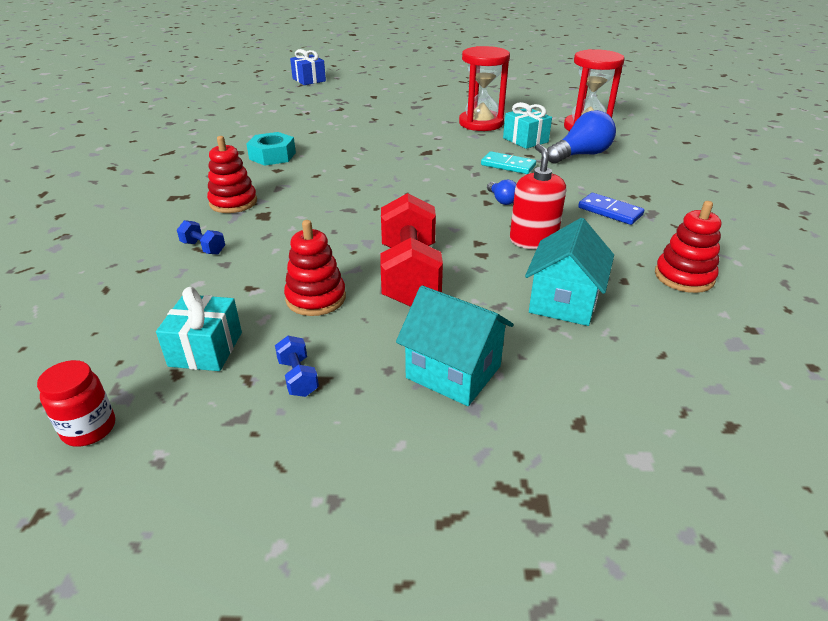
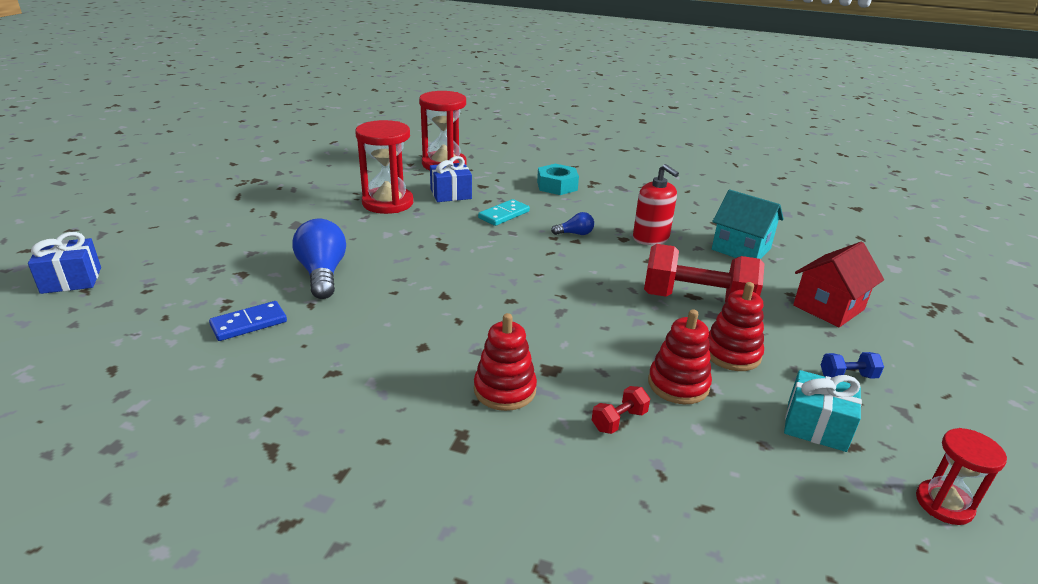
camera: 75 degrees left, 5 degrees down
(89, 429) = (944, 504): red jar -> red hourglass
(203, 248) = (619, 420): blue dumbbell -> red dumbbell
(272, 156) = (372, 346): turquoise nut -> turquoise nut (557, 186)
(453, 372) = (828, 307): turquoise house -> red house
(525, 140) = (451, 194): turquoise gift -> blue gift
(533, 240) = (651, 238): red soap dispenser -> red soap dispenser turned 135 degrees counterclockwise
(581, 155) = (502, 182): blue light bulb -> blue light bulb (322, 274)
(610, 211) = (613, 200): blue domino -> blue domino (249, 324)
(684, 277) = (712, 204): red stacking toy -> red stacking toy (678, 384)

